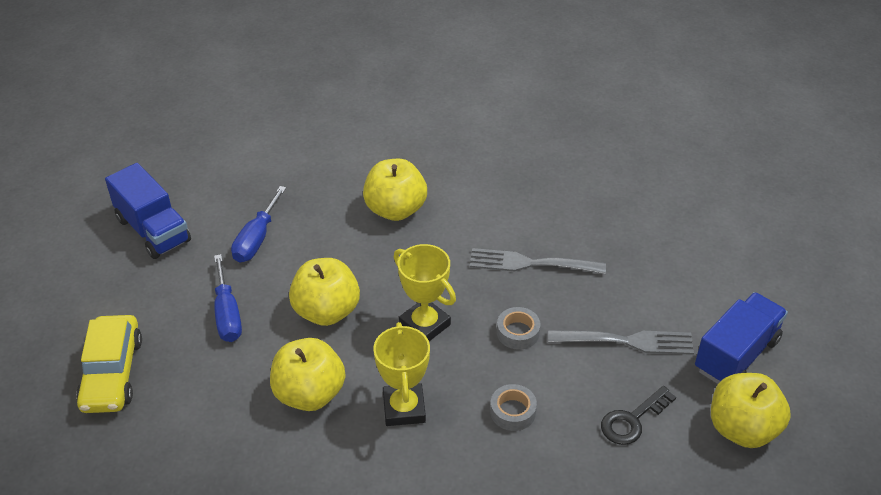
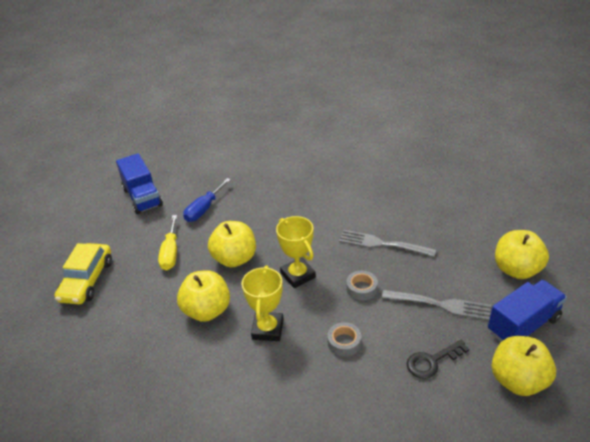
camera: 15 degrees right, 5 degrees down
(227, 314) = (170, 253): blue screwdriver -> yellow screwdriver
(395, 209) = (299, 200): yellow apple -> yellow apple (516, 269)

